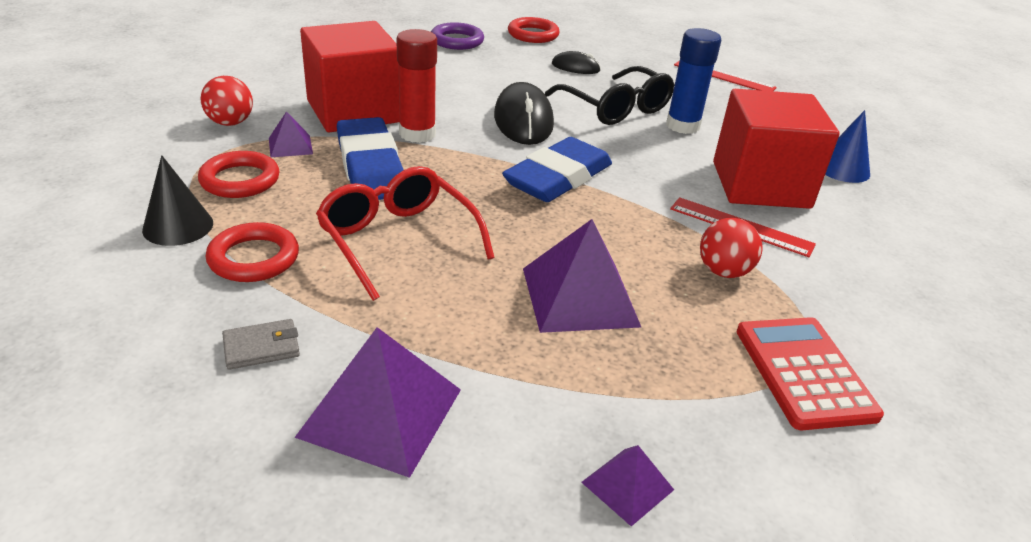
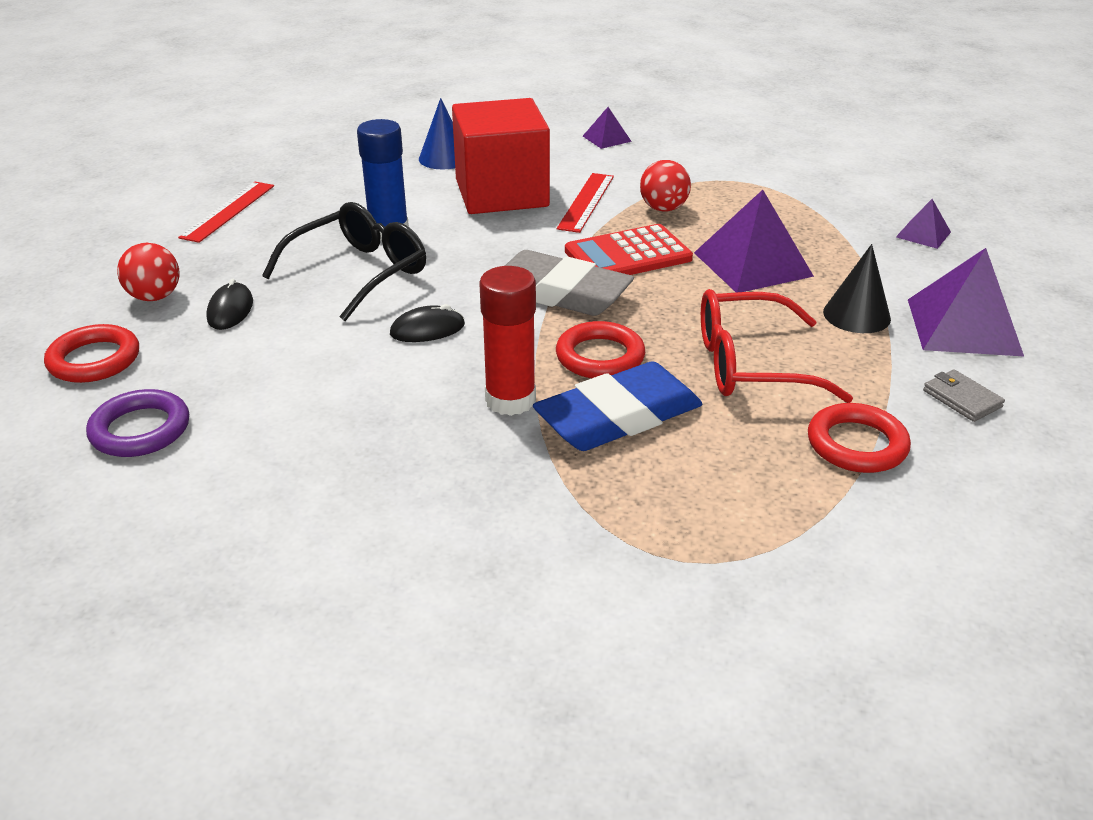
camera: 100 degrees left, 0 degrees up
(178, 226) = (853, 521): black cone -> black cone (856, 315)
(230, 123) = (576, 582): red ball -> red ball (155, 297)
(240, 180) = (723, 510): red ring -> red ring (600, 356)
(290, 146) = (608, 497): purple pyramid -> purple pyramid (606, 138)
(354, 111) = (470, 469): red cube -> none
(397, 240) = (750, 365): red glasses -> red glasses turned 45 degrees clockwise
(523, 120) = (427, 329): black mouse -> black mouse, size x0.54
(558, 177) = (558, 292): blue eraser -> grey eraser
(804, 372) = (761, 183): red calculator -> red calculator (628, 255)

